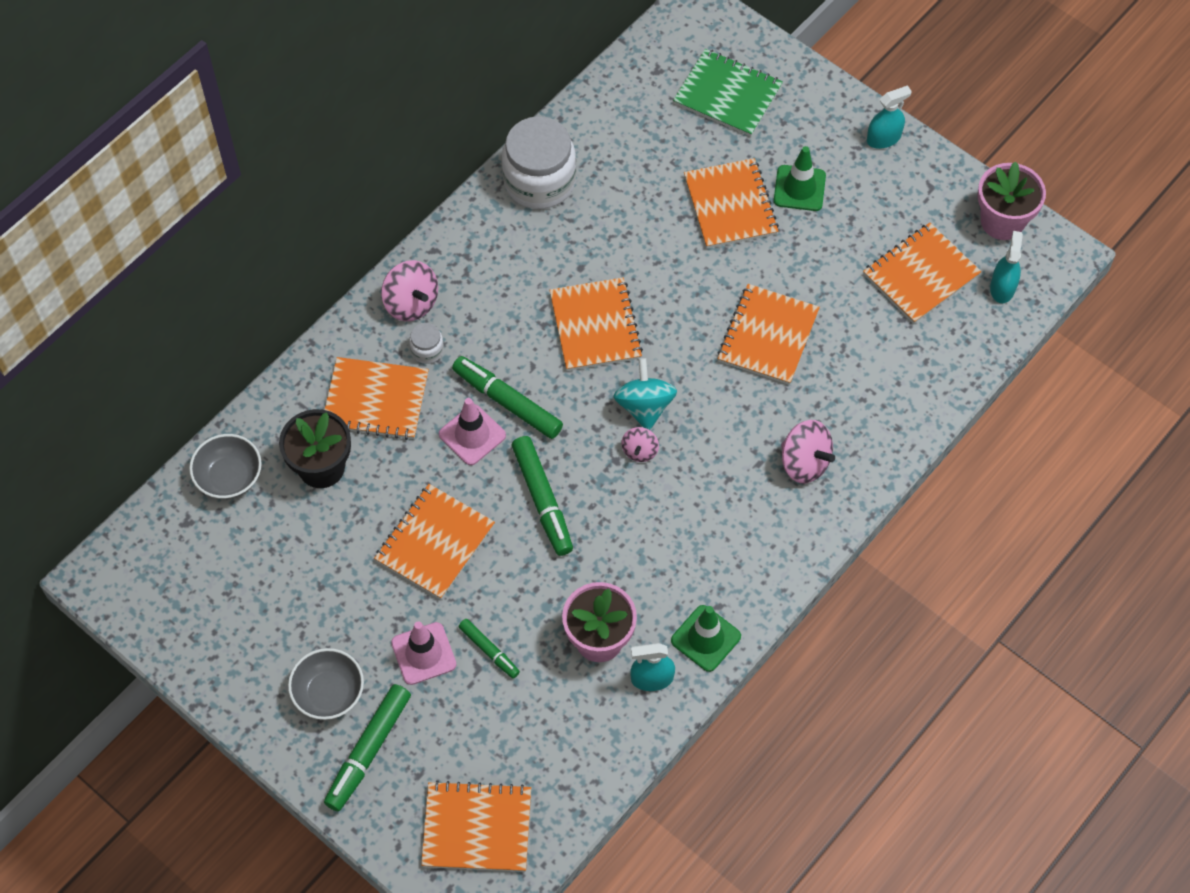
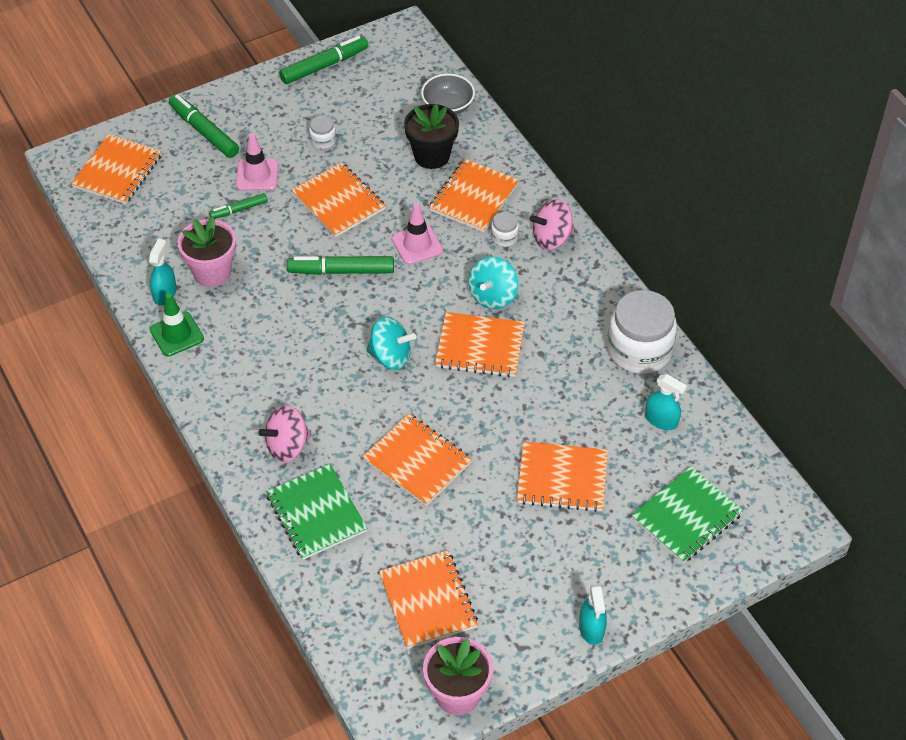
camera: 110 degrees right, 10 degrees down
(329, 693) = (256, 121): grey bowl -> none
(337, 600) = (323, 140): none -> white jar
(507, 402) = (436, 273): green marker -> green marker (324, 66)
(519, 335) = (493, 296): none -> turquoise spinning top
(639, 451) = (352, 341): pink spinning top -> none
(799, 188) = (560, 538): green traffic cone -> none
(872, 405) = (316, 513): none -> green notebook
(1002, 287) = (385, 663): turquoise spray bottle -> turquoise spray bottle (661, 420)

